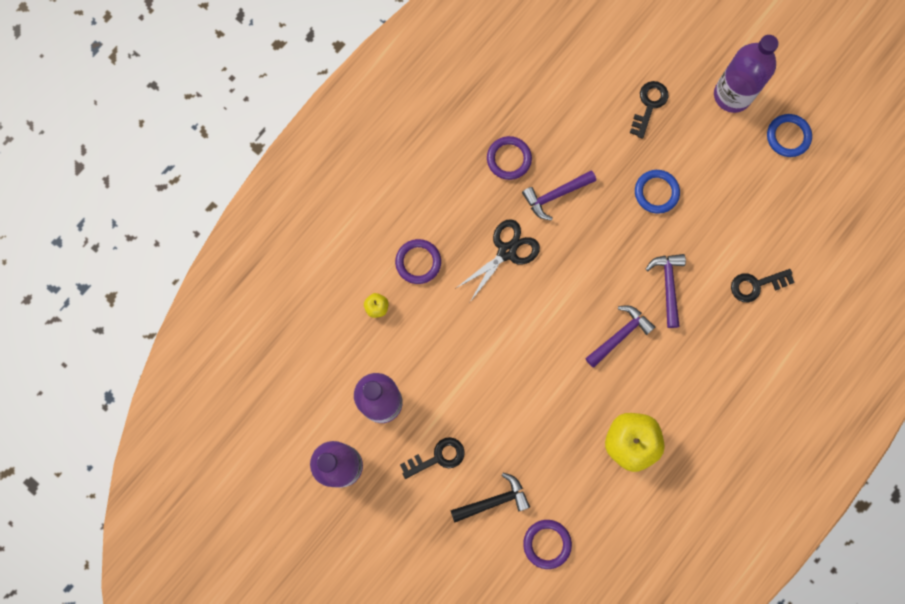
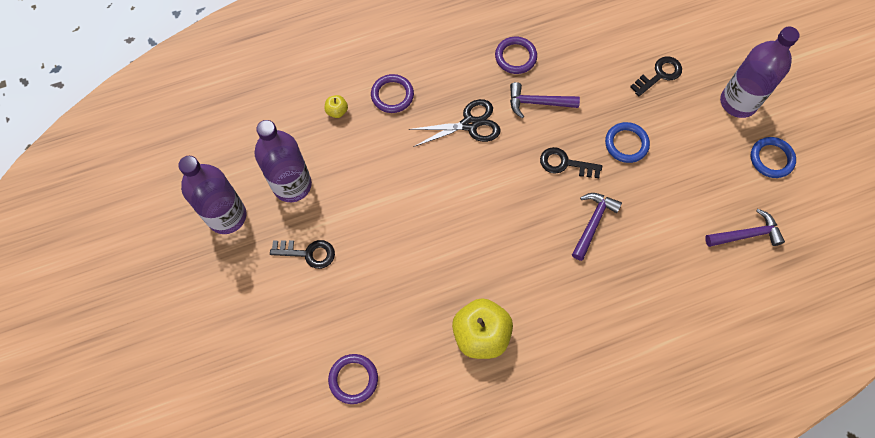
camera: 30 degrees right, 10 degrees down
(493, 501) = (331, 316): black hammer -> none
(620, 335) = (526, 240): purple hammer -> purple hammer (746, 234)
(756, 285) = (674, 264): black key -> black key (565, 163)

